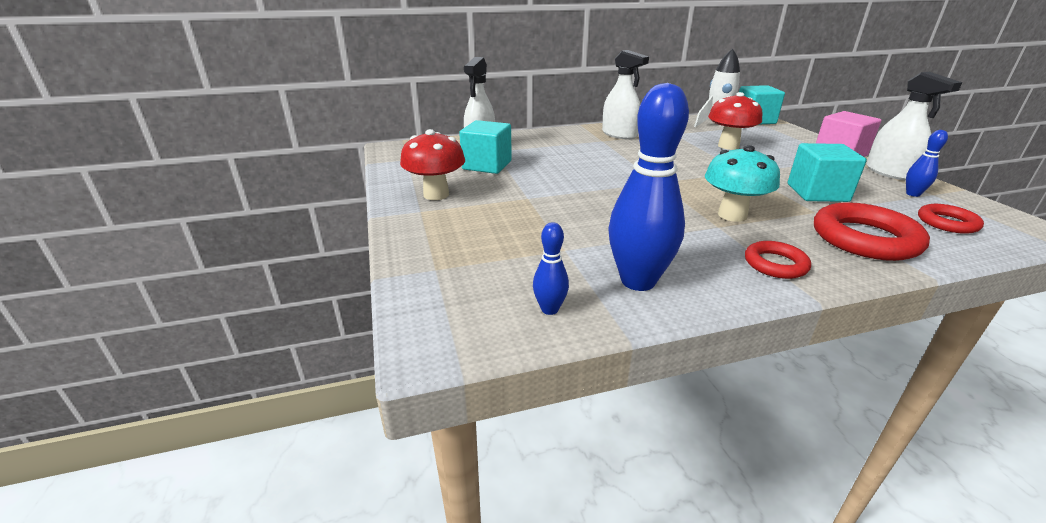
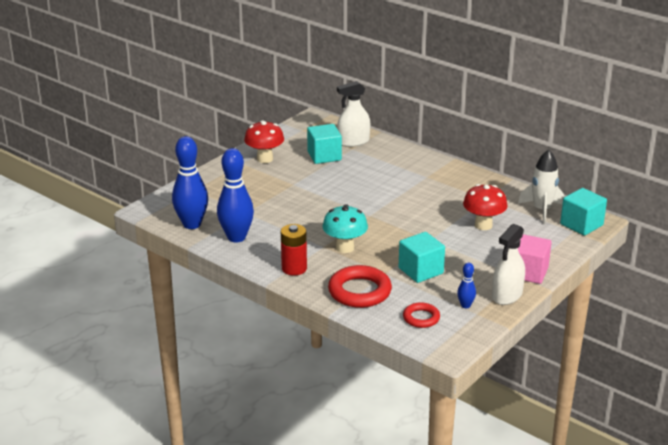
camera: 55 degrees right, 0 degrees up
(549, 309) = (192, 224): blue bowling pin -> blue bowling pin, size x2.14
(619, 134) = (450, 179): white spray bottle -> none
(775, 264) = (294, 268): red ring -> red battery

